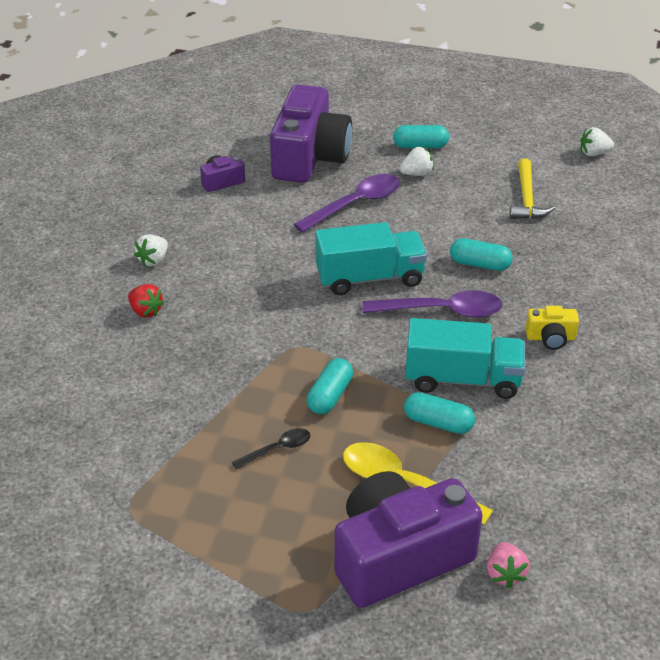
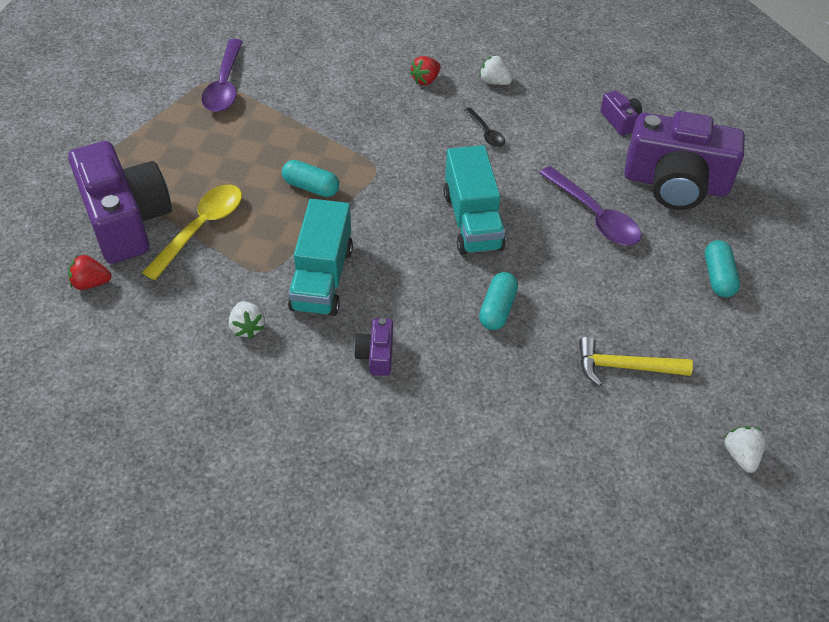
camera: 90 degrees right, 10 degrees up
(277, 449) = (254, 155): black spoon -> black spoon (486, 133)
(417, 174) = (660, 269): white strawberry -> white strawberry (247, 327)
(438, 423) = (268, 256): turquoise capsule -> none
(441, 311) = (421, 271): purple spoon -> purple spoon (225, 85)
(505, 574) = (91, 283): pink strawberry -> red strawberry
(550, 338) = (376, 355): yellow camera -> purple camera

